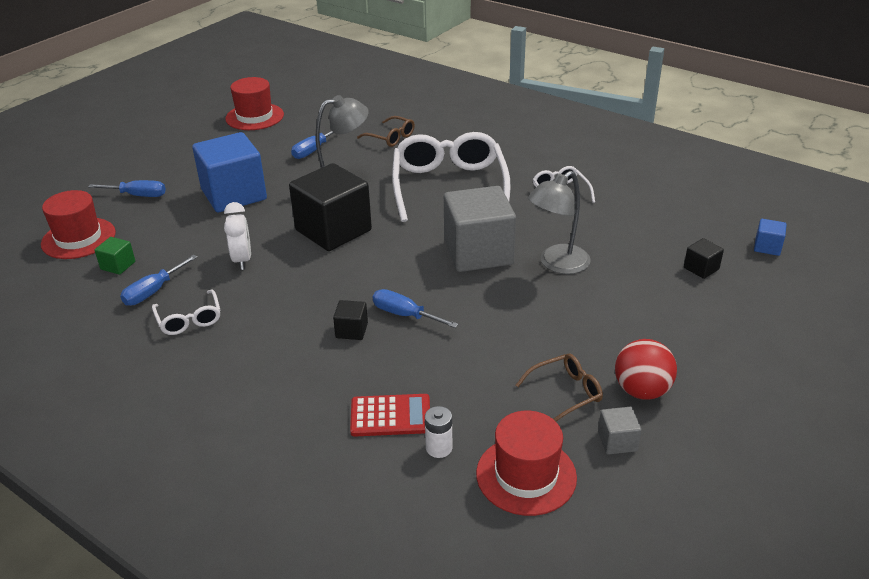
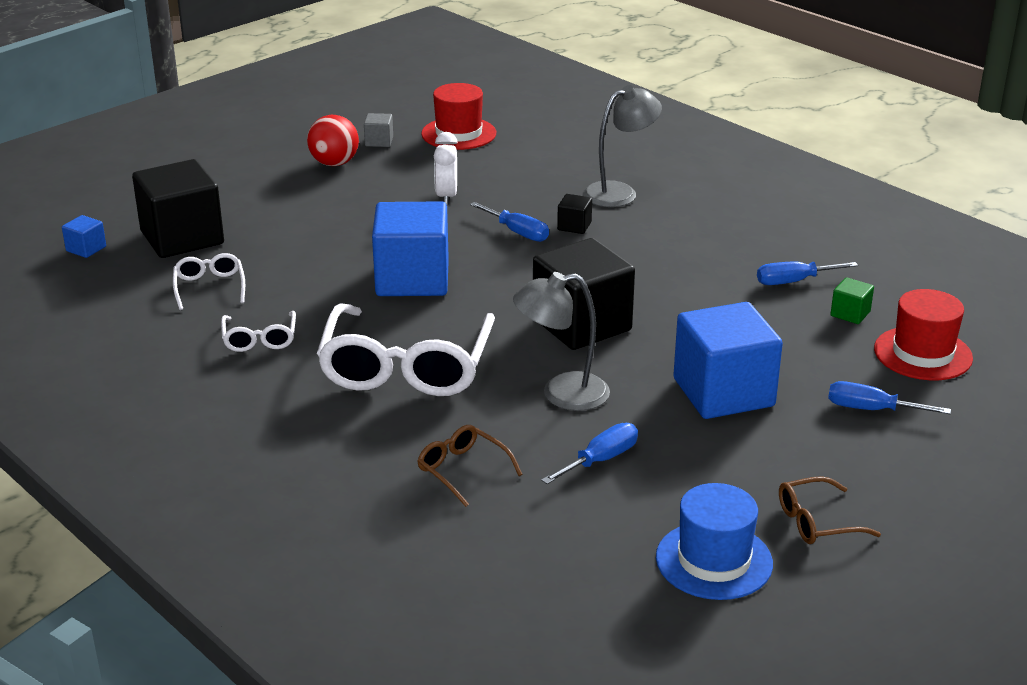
camera: 170 degrees left, 5 degrees down
(153, 291) = (793, 281): blue screwdriver -> blue screwdriver turned 150 degrees counterclockwise
(189, 319) = (744, 252): white glasses -> white glasses (209, 287)
(242, 260) = (696, 303): white clock -> white clock (446, 197)
(254, 117) = (714, 560): red hat -> blue hat
(390, 416) = (551, 170): red calculator -> none
(439, 448) = (517, 151): white battery -> none
(478, 253) = (412, 279): grey cube -> blue cube
(557, 264) = (331, 258): grey lamp -> grey lamp (619, 192)
(565, 393) = (399, 168): brown glasses -> brown glasses (817, 521)
(701, 268) = (182, 238): black cube -> black cube, size x2.35

